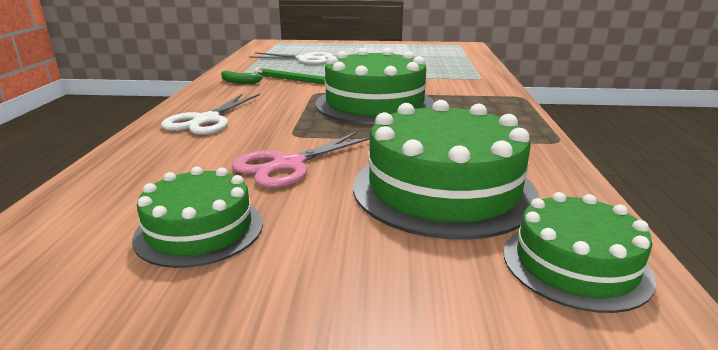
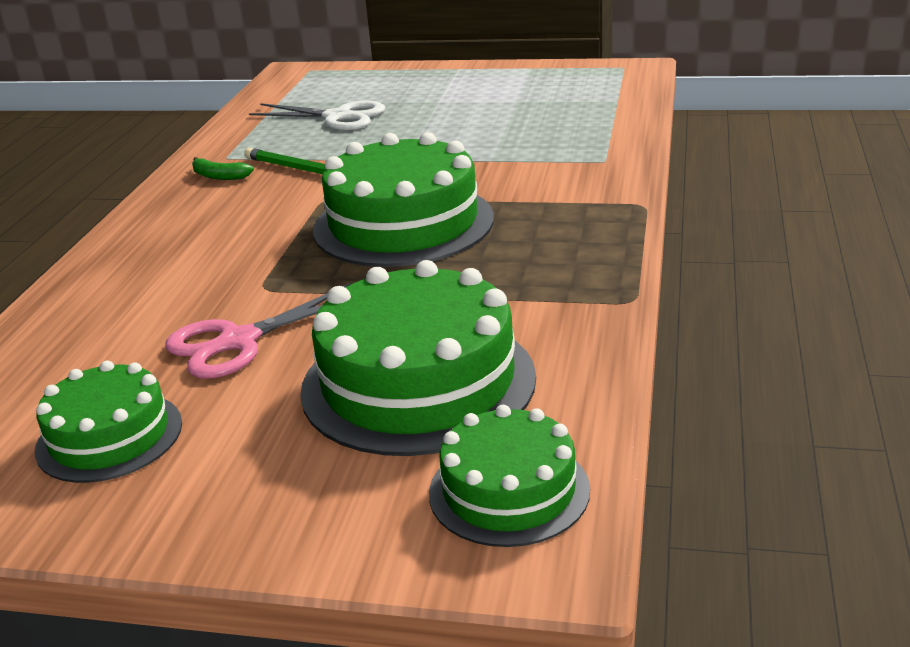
camera: 10 degrees right, 5 degrees up
(206, 120) = (153, 259): white scissors -> none

